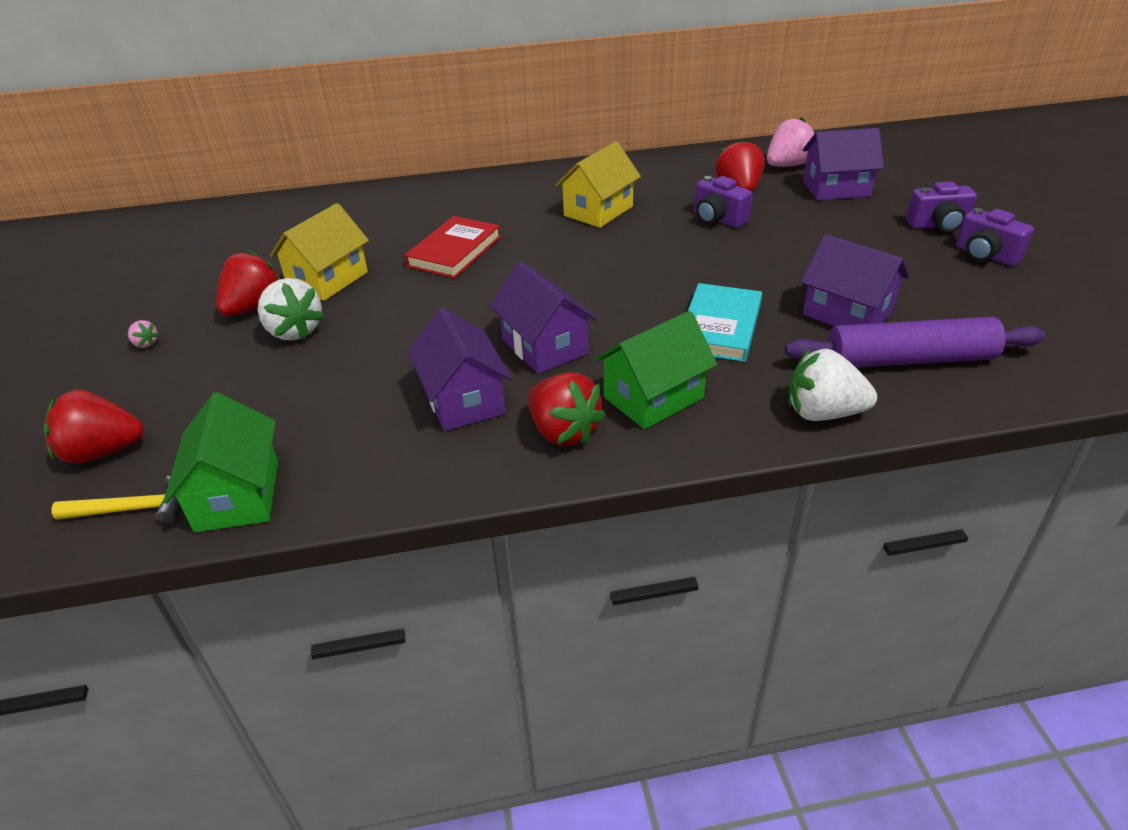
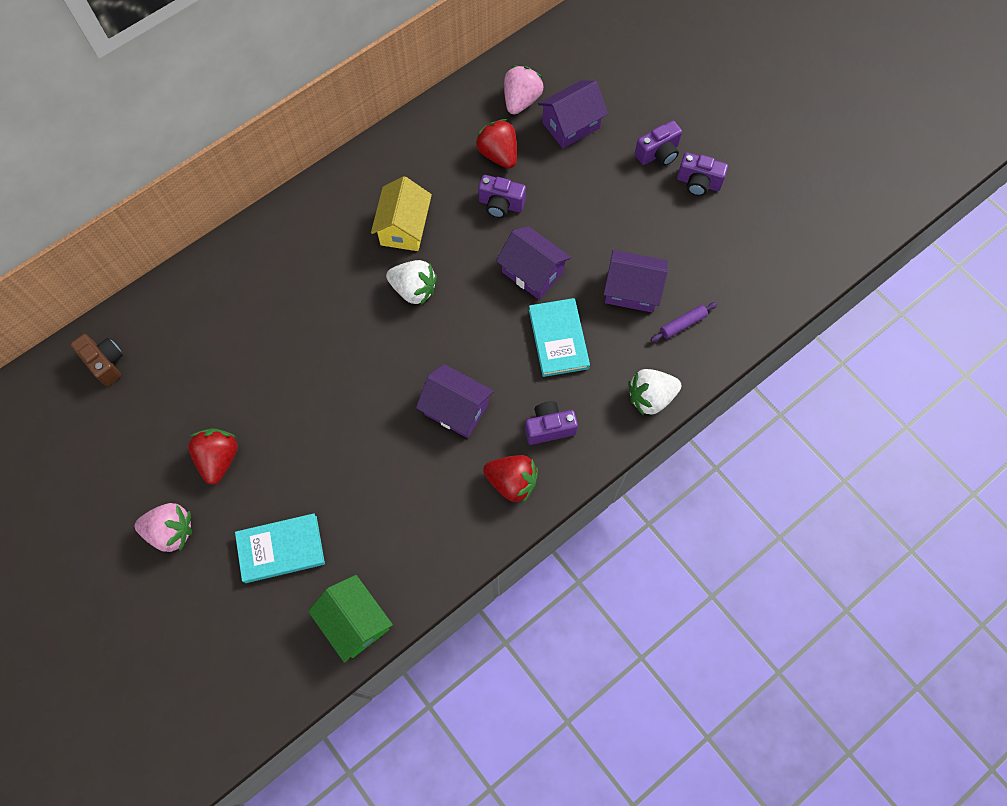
camera: 30 degrees left, 30 degrees up
(103, 452) = (238, 633): red strawberry -> none
(131, 509) = (300, 662): yellow hammer -> none
(146, 344) = (171, 531): pink strawberry -> pink strawberry, size x2.23
(232, 396) = (281, 549): none -> turquoise book
(234, 222) = (105, 363): none -> brown camera
(294, 331) = (271, 470): white strawberry -> white strawberry (414, 289)
(328, 280) = (250, 403): yellow house -> none
(454, 251) = (324, 328): red book -> none
(463, 400) = (435, 482): purple house -> purple house (532, 272)
(653, 397) = (549, 427): green house -> purple camera
(909, 360) = (683, 324): purple rolling pin -> purple rolling pin, size x0.47

